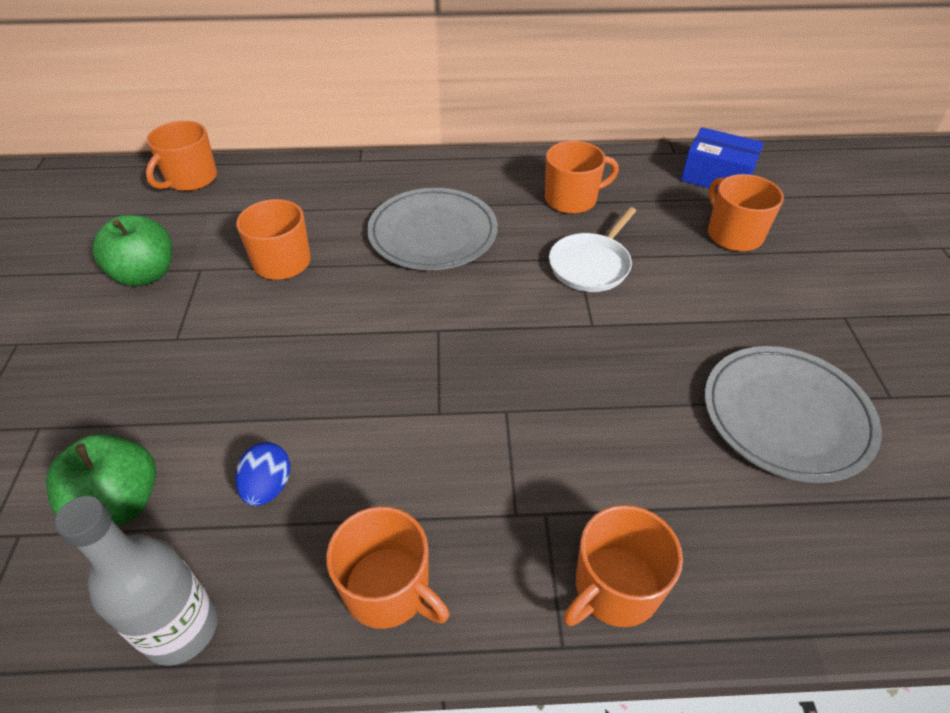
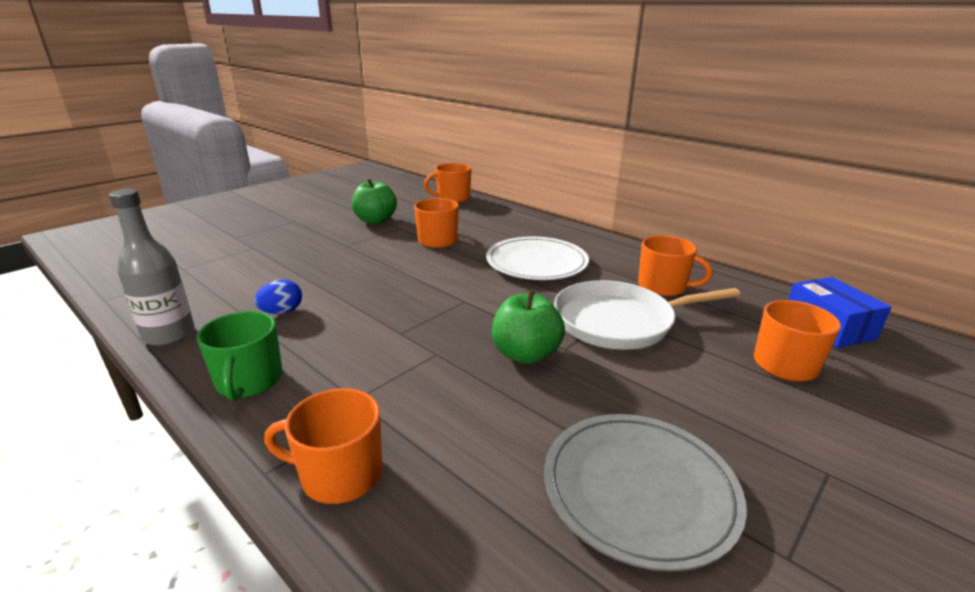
camera: 45 degrees right, 20 degrees down
(119, 503) = (230, 284): green apple -> green apple (525, 354)
(388, 589) = (249, 381): orange mug -> green mug
(433, 234) = (536, 263): grey plate -> white plate
(591, 265) = (619, 321): white pan -> white pan, size x1.56

